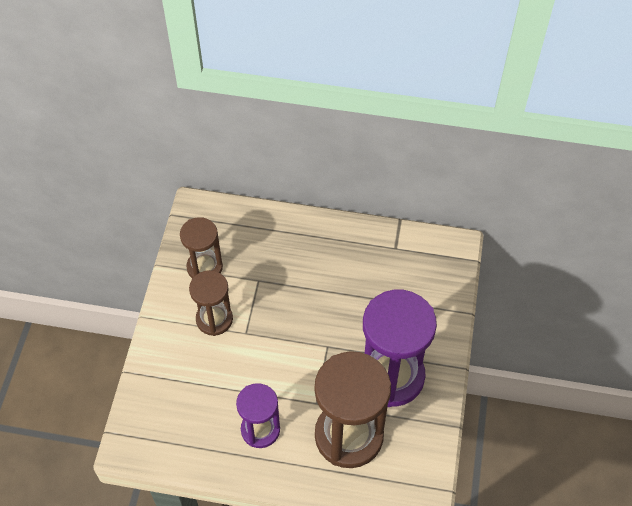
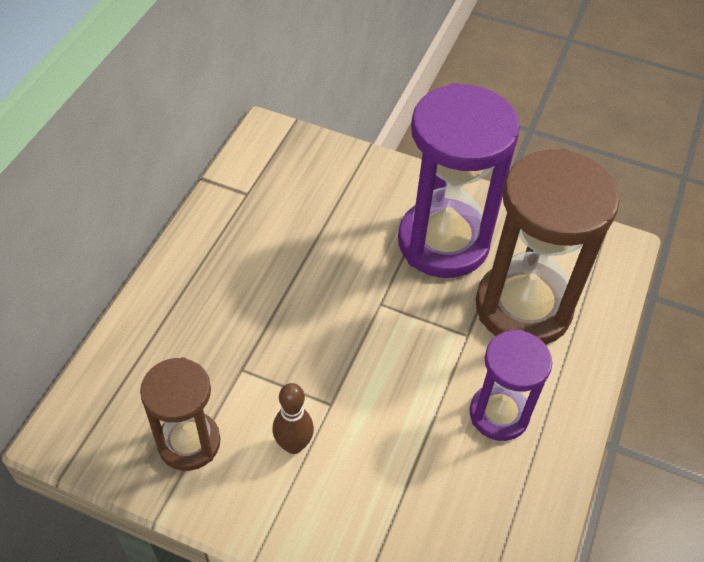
camera: 80 degrees left, 5 degrees down
(214, 319) = (293, 445): brown hourglass -> brown bowling pin

